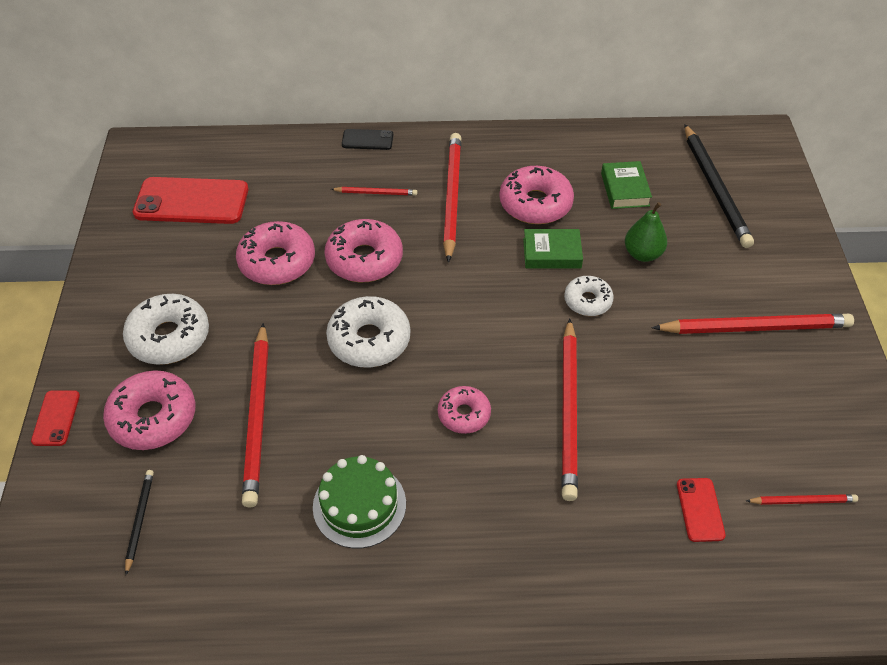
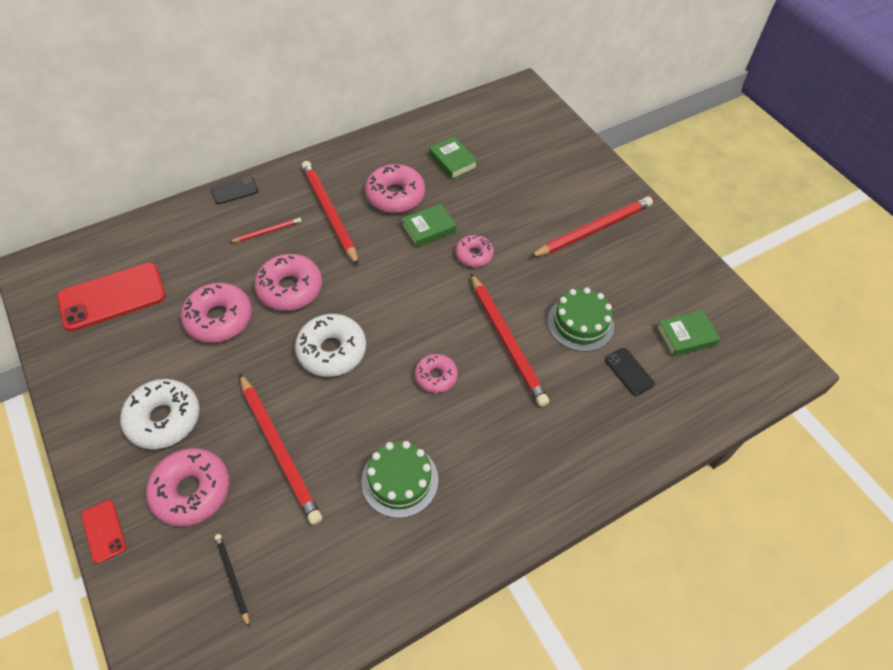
camera: 30 degrees left, 5 degrees up
(587, 301) = (474, 255): white donut -> pink donut
(642, 254) = (492, 205): green pear -> none
(672, 428) = (580, 323): none -> green cake
(700, 509) = (629, 372): red phone -> black phone
(715, 188) = (513, 138): black pencil -> none
(802, 501) = (685, 336): red pencil -> green book

